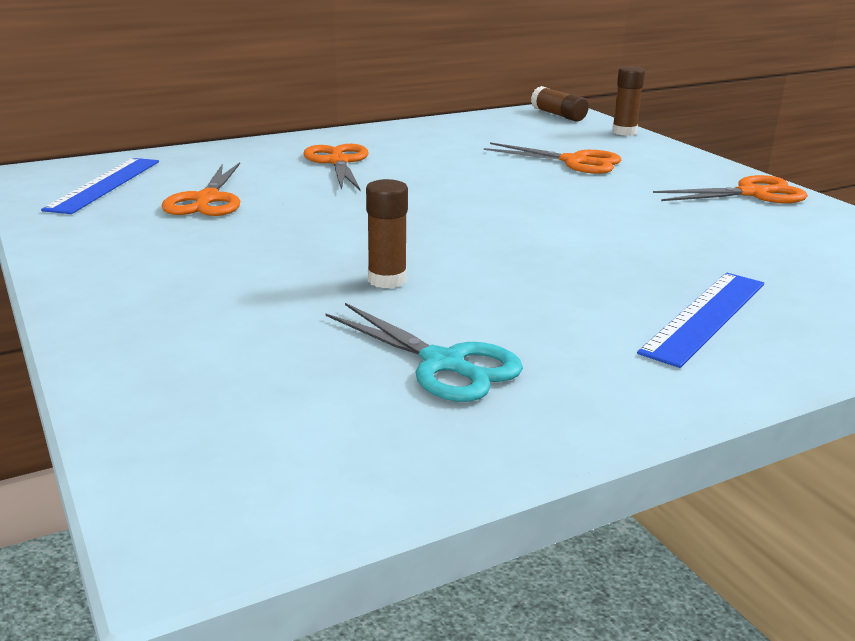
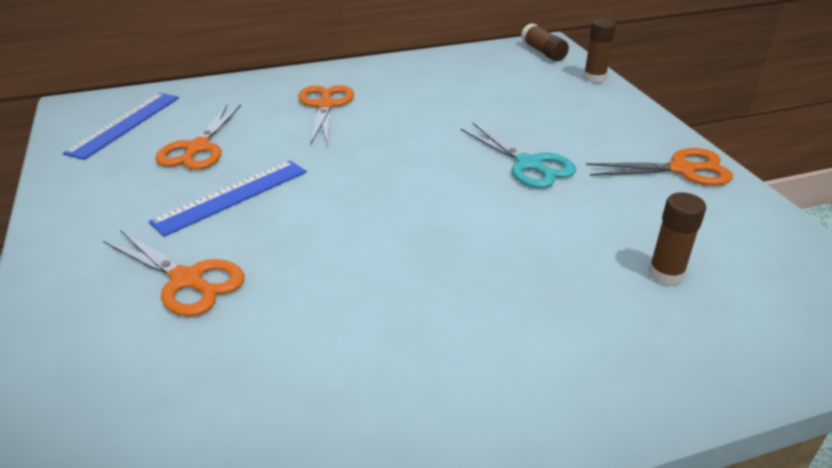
camera: 10 degrees right, 10 degrees up
(387, 280) = (303, 263): brown glue stick -> brown glue stick (666, 274)
(443, 364) = (306, 379): turquoise scissors -> turquoise scissors (529, 164)
(574, 162) = (532, 116): orange scissors -> orange scissors (187, 280)
(705, 316) = (567, 338): blue ruler -> blue ruler (231, 196)

